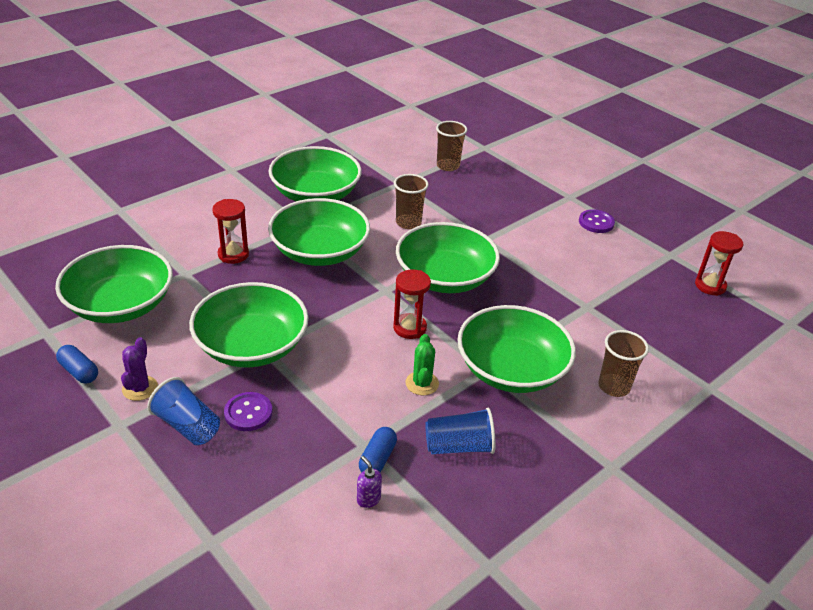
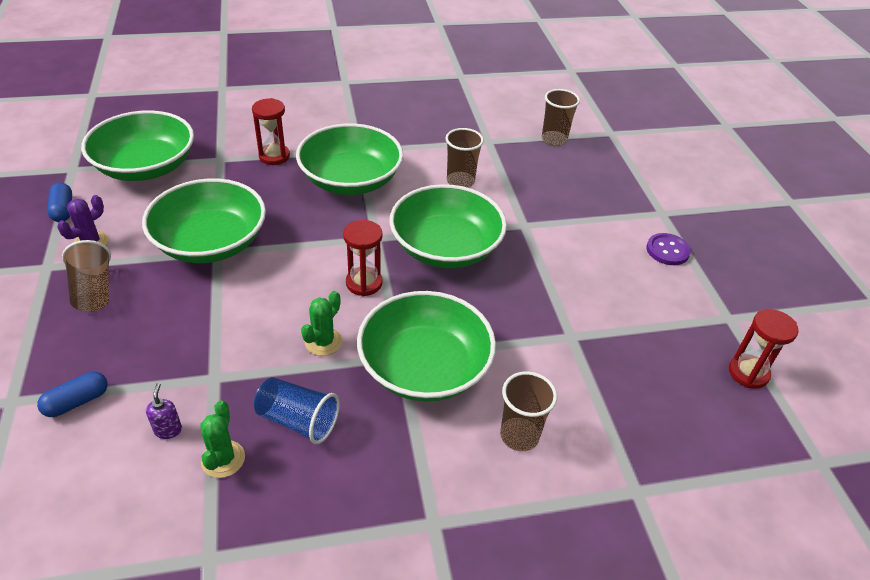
camera: 30 degrees right, 5 degrees up
(187, 426) = (93, 290): blue cup -> brown cup
(248, 413) = (150, 301): purple button -> none
(315, 194) = (398, 126): green bowl -> none
(377, 459) = (213, 395): blue capsule -> blue capsule (77, 402)
(431, 498) = (223, 459): none -> green cactus

